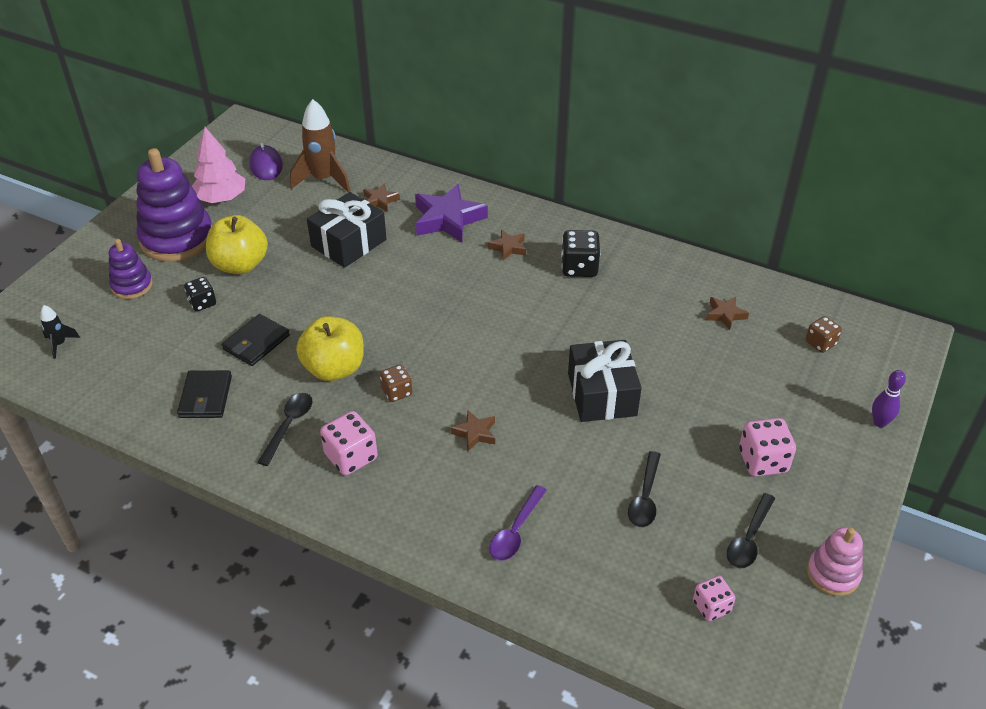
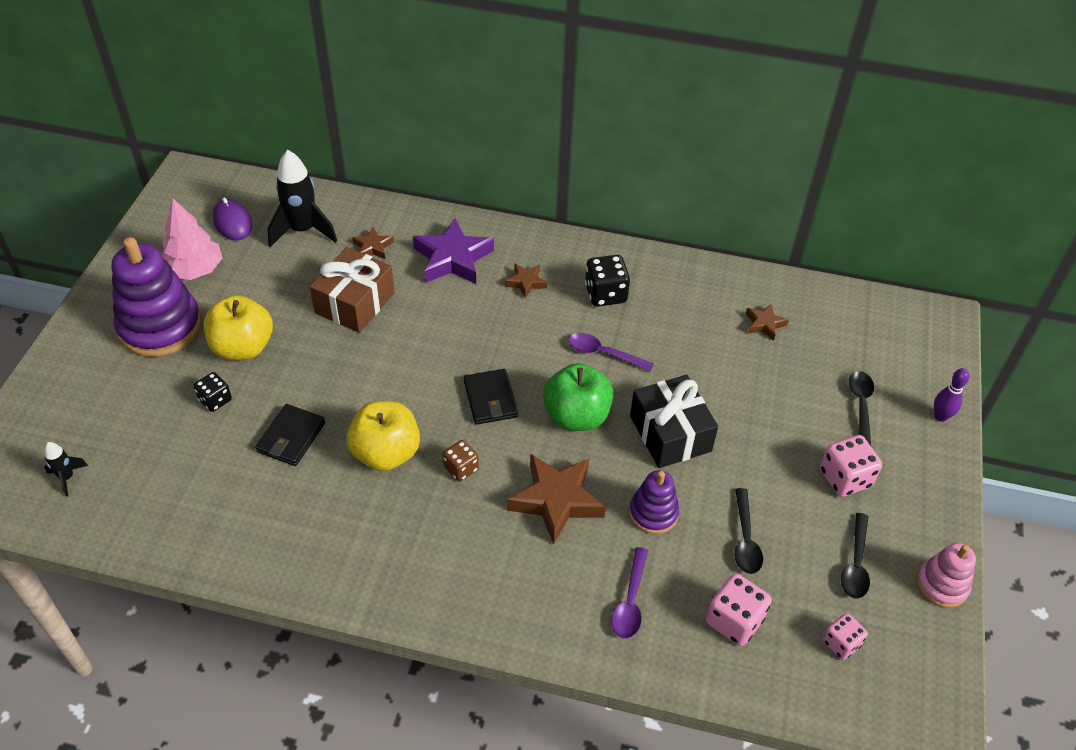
camera: 15 degrees left, 5 degrees up
(132, 285) = (127, 392): purple stacking toy -> purple stacking toy (653, 513)
(205, 397) = (256, 511): black wallet -> black wallet (490, 399)
(289, 426) = (358, 528): black spoon -> black spoon (860, 405)
(323, 180) = (303, 230): brown rocket -> black rocket
(349, 243) = (355, 303): black gift -> brown gift
(351, 457) = (436, 551): pink dice -> pink dice (734, 620)
(475, 433) = (556, 501): brown star -> brown star, size x1.98
(518, 365) = (576, 416): none -> green apple
(561, 317) = (603, 353): none -> purple spoon
(820, 343) = (863, 340): brown dice -> none

